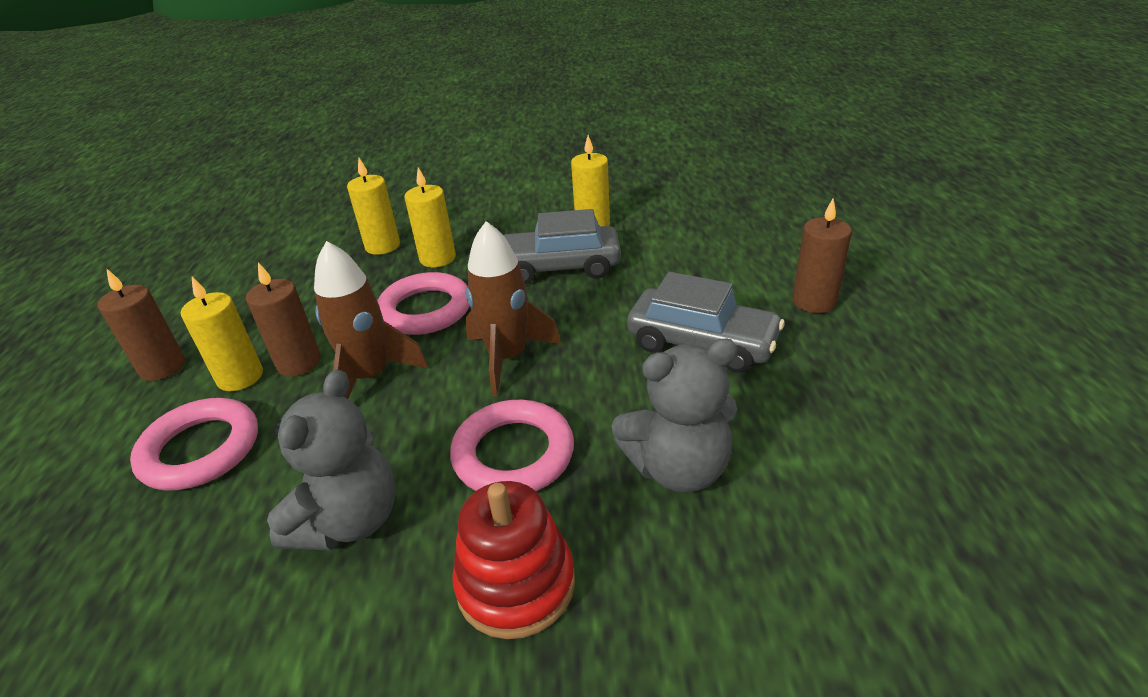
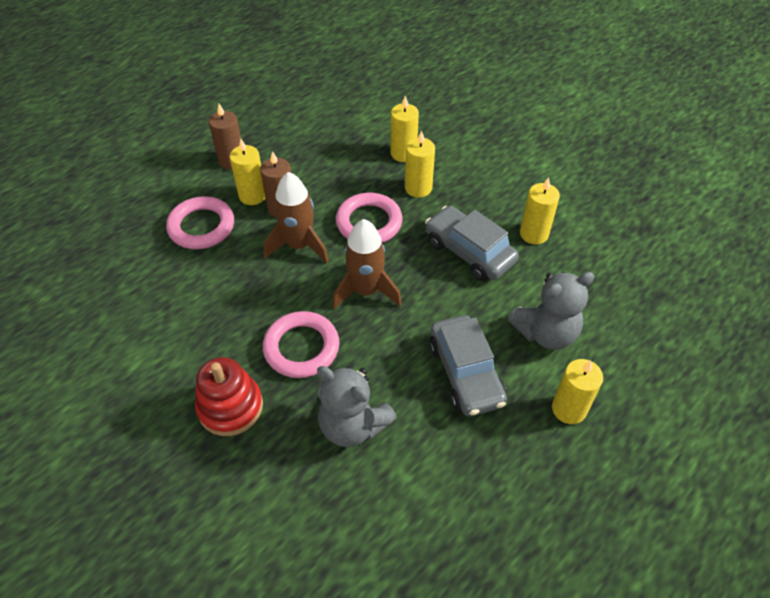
camera: 45 degrees right, 15 degrees up
(349, 521) = (211, 317): grey teddy bear -> grey teddy bear (546, 333)
(814, 301) = (569, 409): brown candle -> yellow candle

